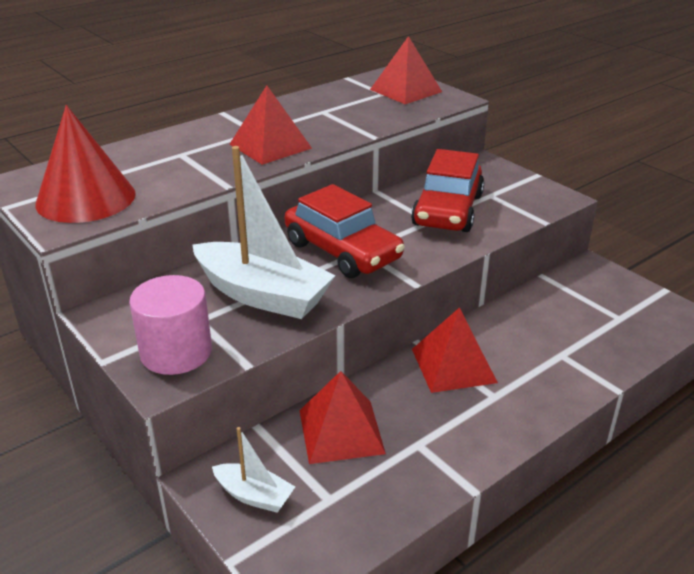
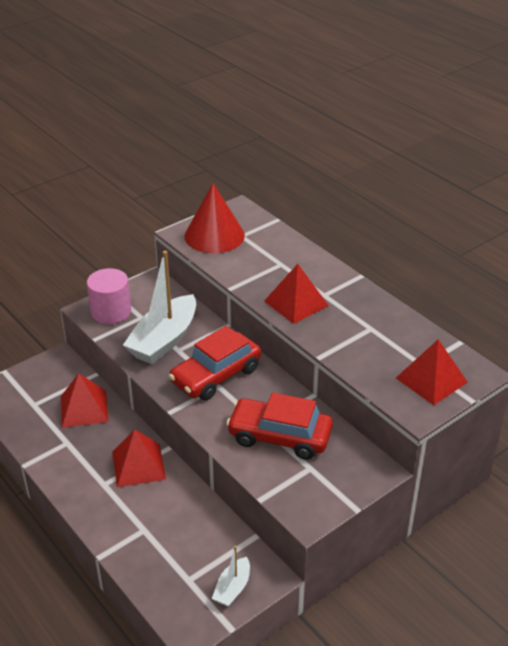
camera: 90 degrees right, 5 degrees up
(254, 495) = (43, 376): white boat -> white boat (232, 588)

